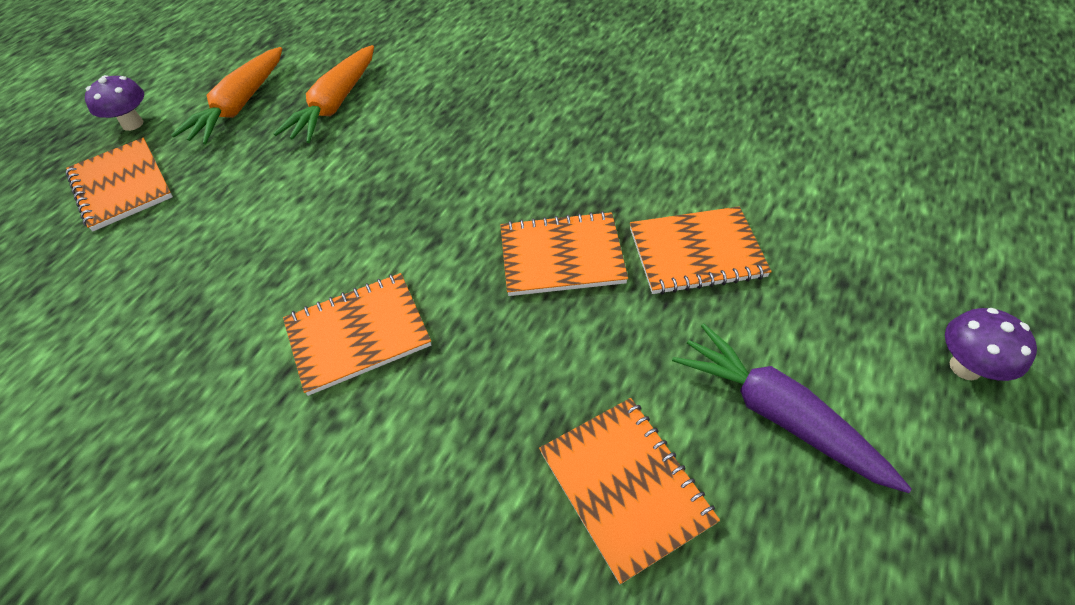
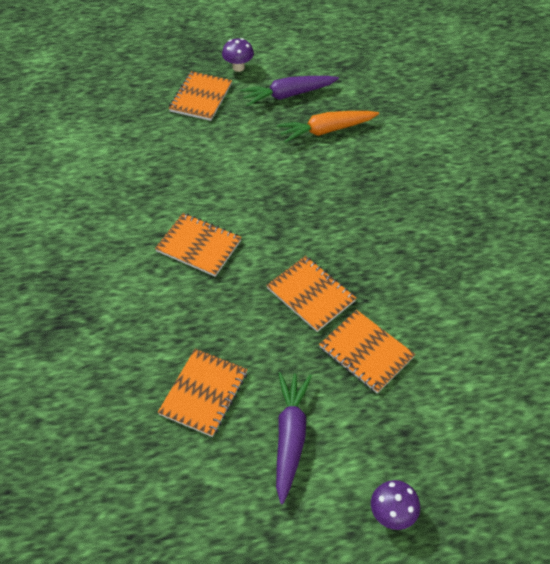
camera: 50 degrees right, 0 degrees up
(240, 105) = (288, 95): orange carrot -> purple carrot

